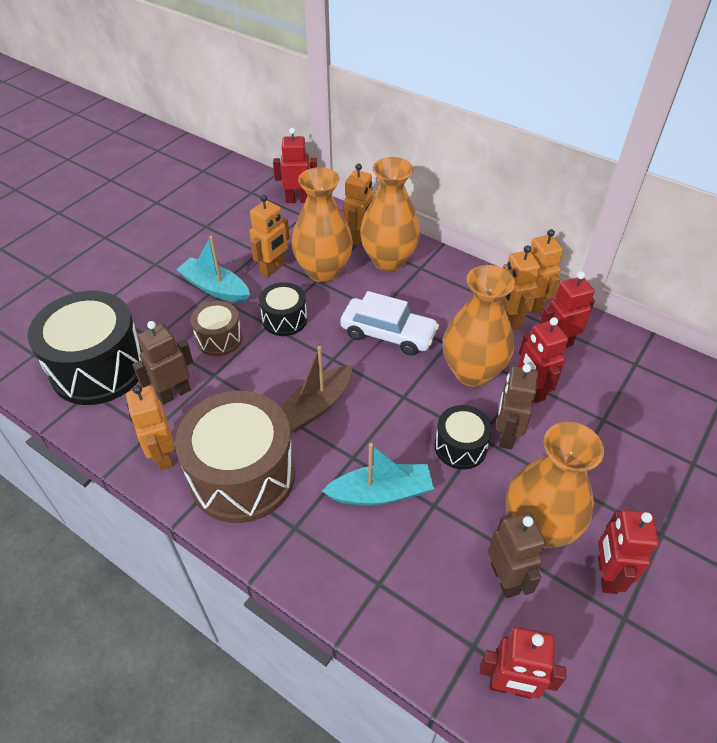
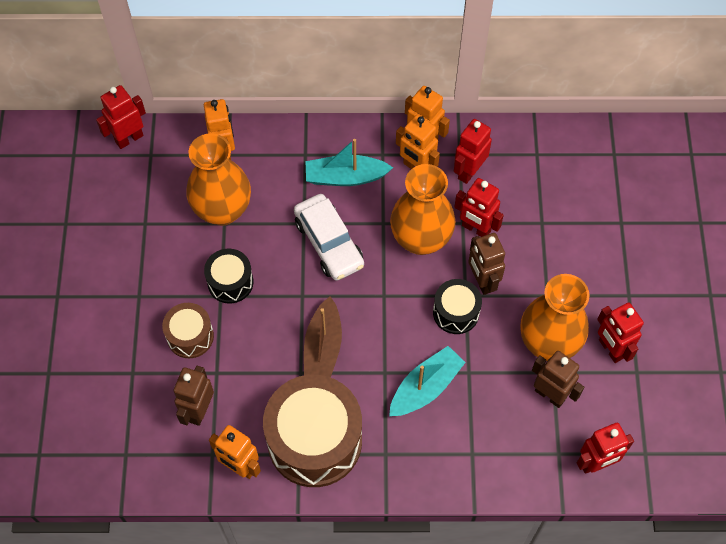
camera: 35 degrees left, 15 degrees up
(99, 368) = (111, 429): black drum -> none
(215, 288) = (139, 288): turquoise boat -> turquoise boat (345, 177)
(273, 269) = (174, 235): orange robot -> none
(388, 260) = (271, 163): orange vase -> none
(388, 334) = (329, 243): white car -> white car turned 75 degrees clockwise

